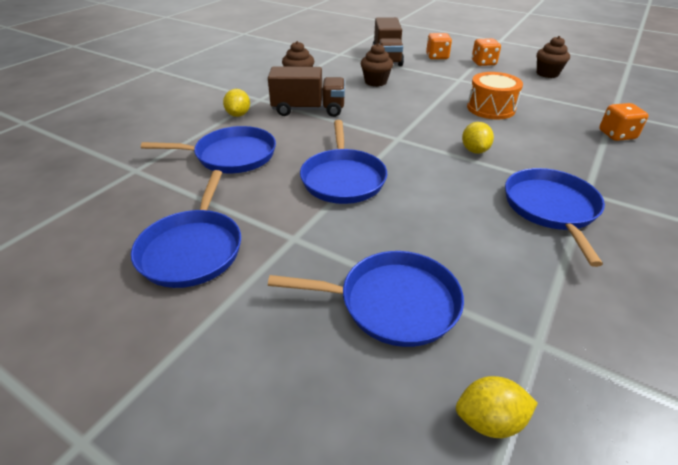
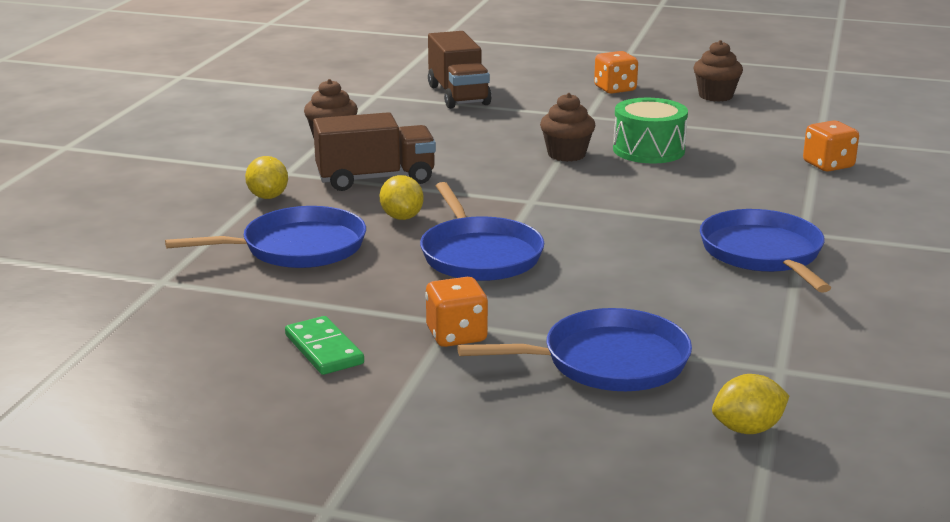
camera: 15 degrees left, 15 degrees down
(192, 249) = (323, 349): blue pan -> green domino
(375, 82) = (459, 131): brown cupcake -> brown cupcake (566, 154)
(437, 57) = (538, 86): orange dice -> orange dice (456, 335)
(474, 150) = (645, 203): yellow lemon -> yellow lemon (402, 217)
(491, 108) = (648, 150): orange drum -> green drum

